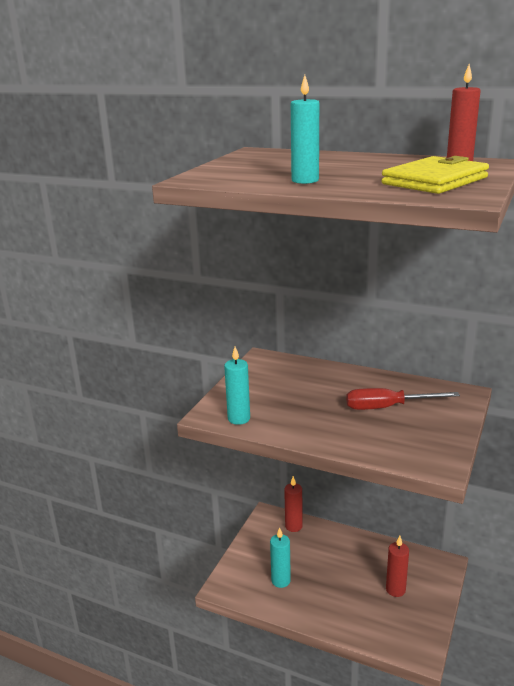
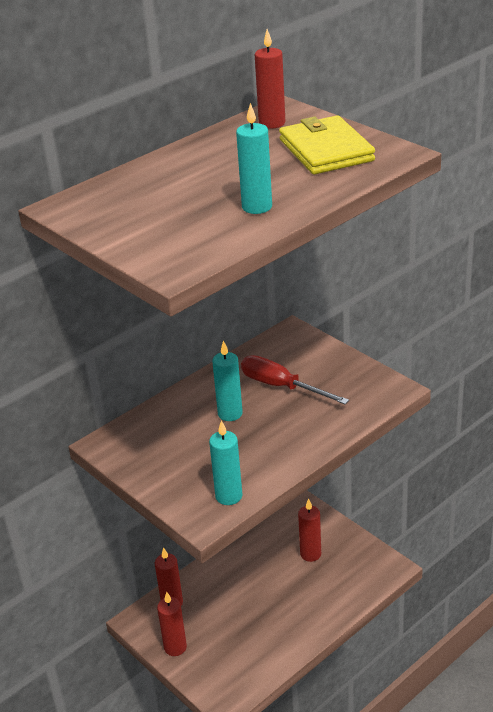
camera: 65 degrees left, 10 degrees up
(255, 543) = (175, 647): none -> red candle
(281, 581) = (246, 642): turquoise candle -> turquoise candle (230, 414)
(387, 407) = (281, 386): red screwdriver -> red screwdriver turned 105 degrees clockwise

